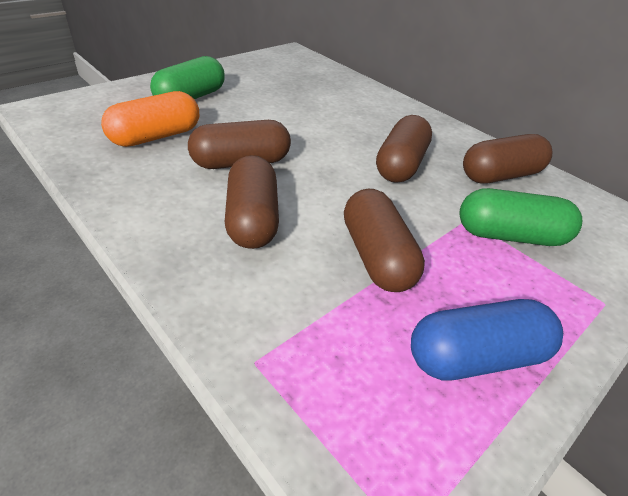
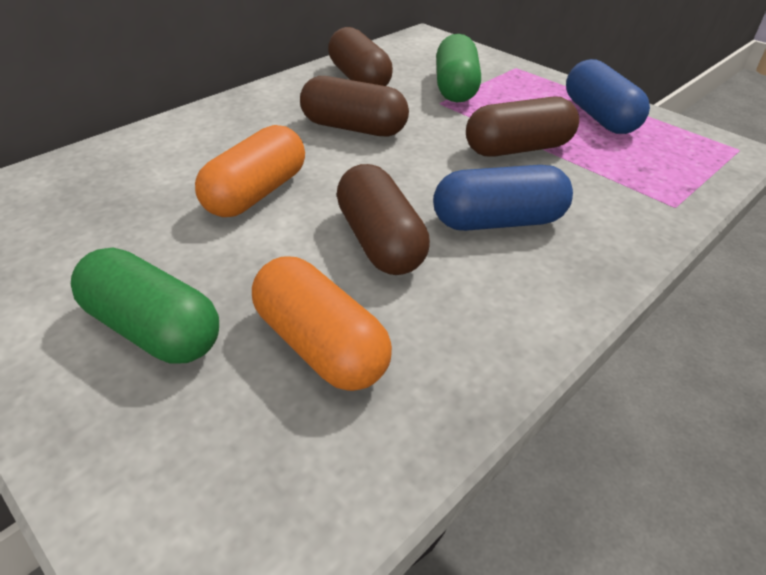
camera: 90 degrees left, 0 degrees up
(252, 219) = (498, 221): brown capsule -> blue capsule
(304, 123) = (256, 193): none -> orange capsule

